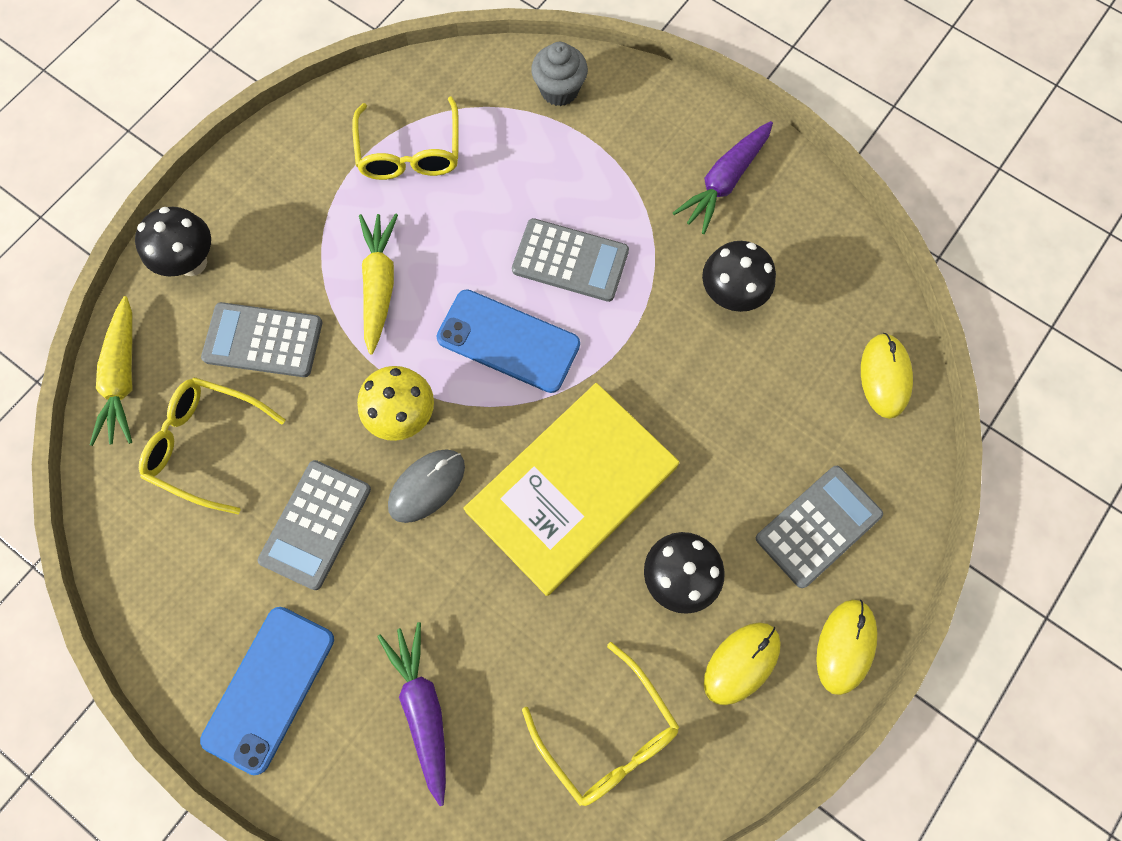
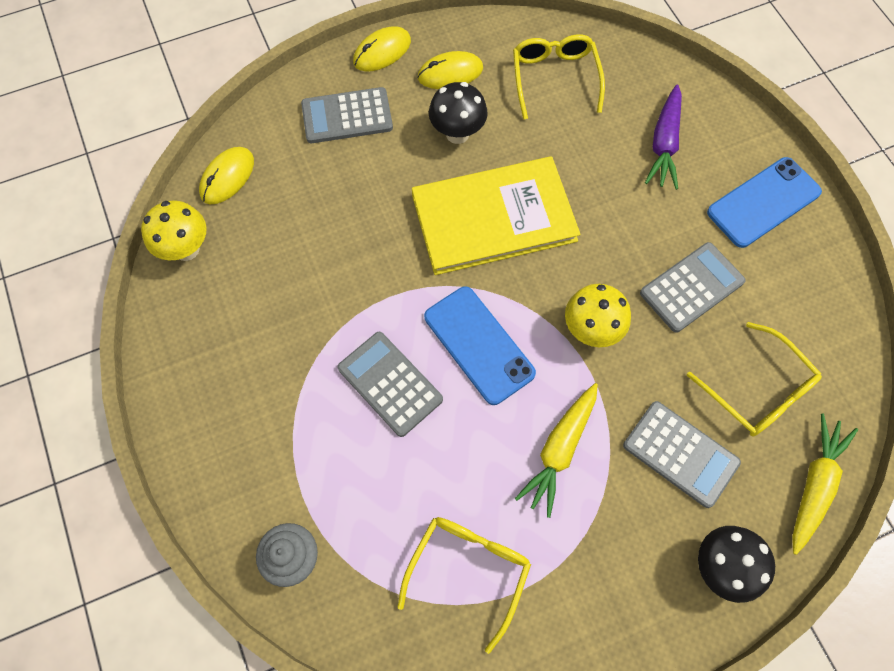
camera: 150 degrees left, 5 degrees down
(426, 486) = (597, 272): grey mouse -> none
(724, 181) = (219, 382): purple carrot -> none
(730, 295) = (287, 288): black mushroom -> none
(857, 280) = (186, 249): none -> yellow mushroom

